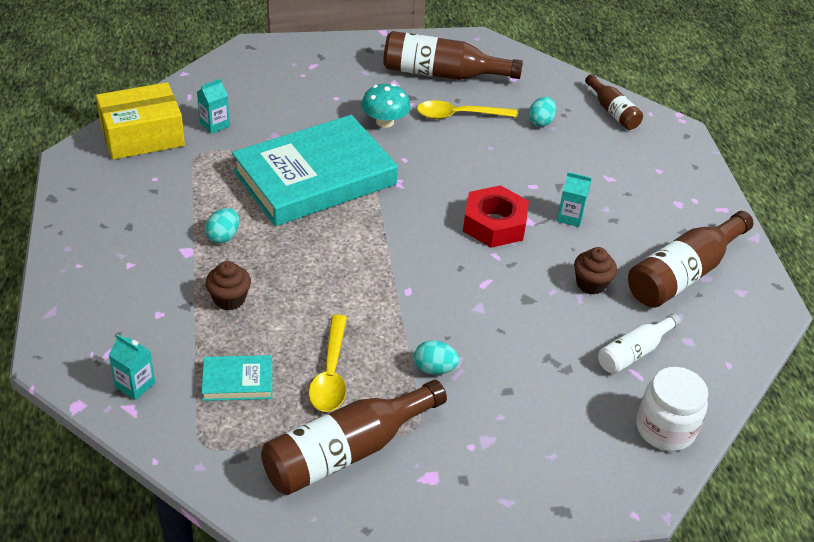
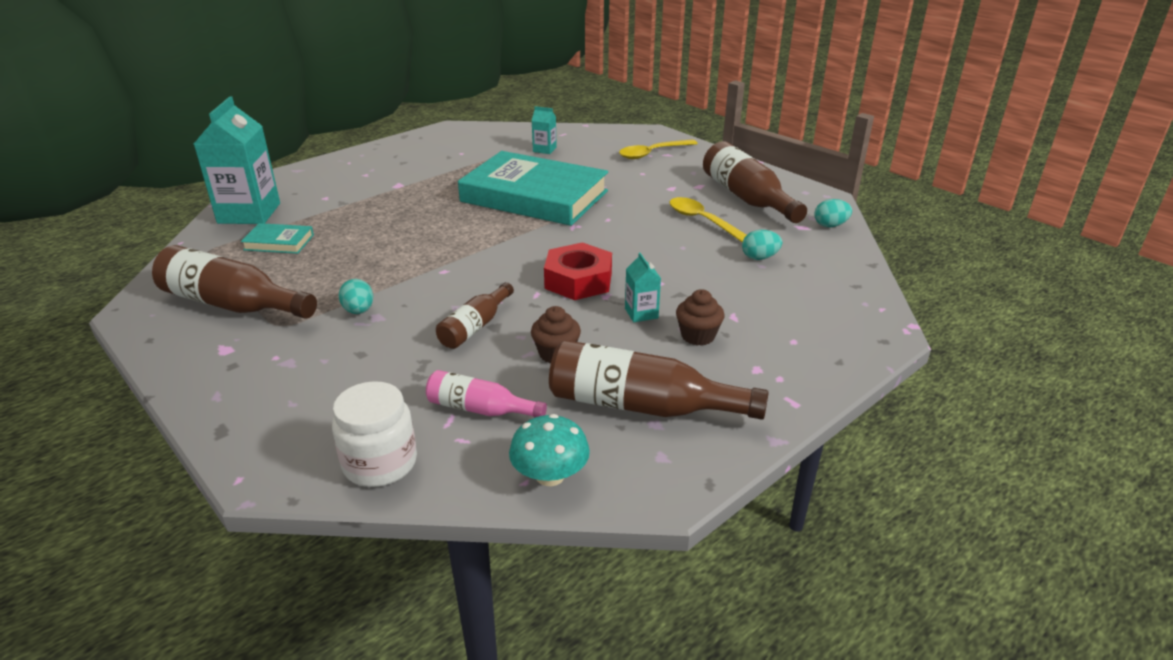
camera: 60 degrees right, 10 degrees down
(135, 385) = (249, 213): turquoise carton -> turquoise carton, size x2.18
(142, 136) = (500, 136): yellow box -> none
(223, 236) = (427, 190): turquoise egg -> turquoise egg (830, 225)
(229, 299) = (363, 213): brown cupcake -> brown cupcake (698, 336)
(237, 381) = (279, 242): turquoise book -> turquoise book turned 45 degrees counterclockwise
(331, 373) = (315, 271): yellow spoon -> yellow spoon (652, 153)
(385, 122) = (643, 198): turquoise mushroom -> turquoise mushroom (550, 475)
(612, 111) = (844, 287): brown bottle -> brown bottle (475, 327)
(634, 352) = (480, 409): white bottle -> pink bottle

